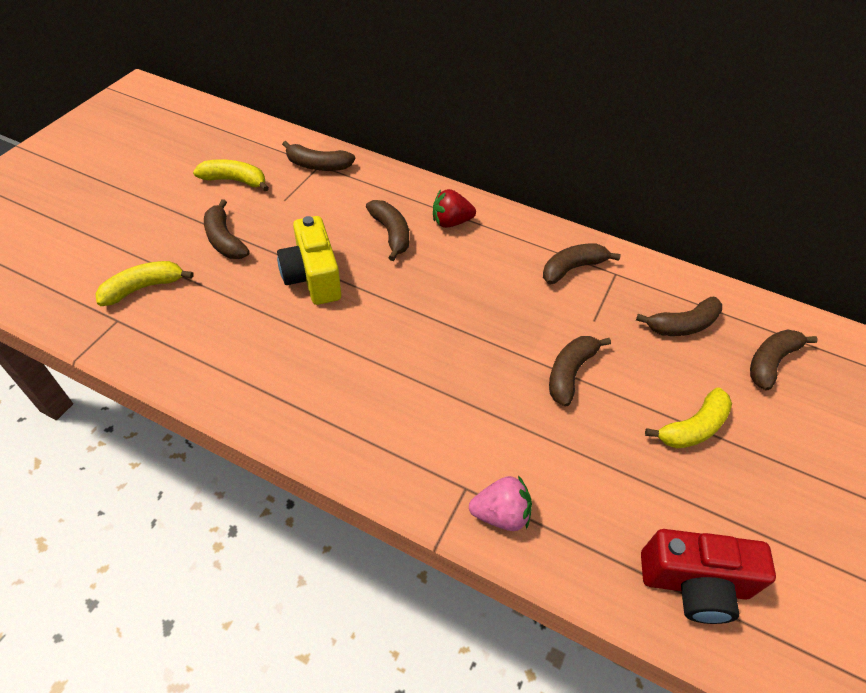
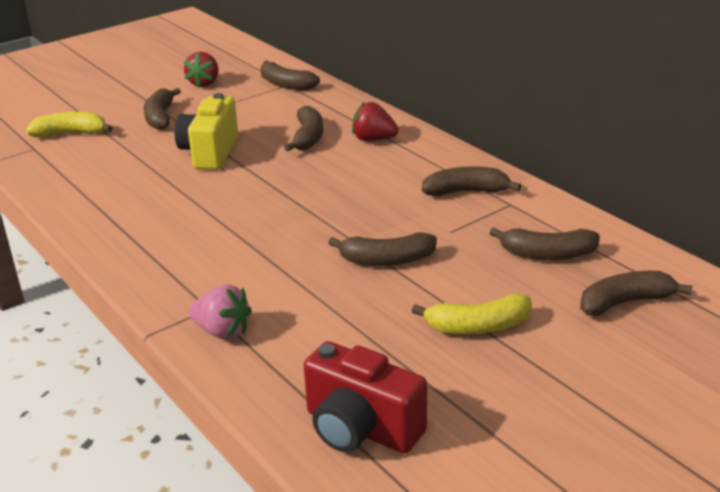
camera: 30 degrees right, 20 degrees down
(235, 180) = (204, 83): yellow banana -> red strawberry
(570, 373) = (386, 260): brown banana -> brown banana turned 150 degrees counterclockwise

